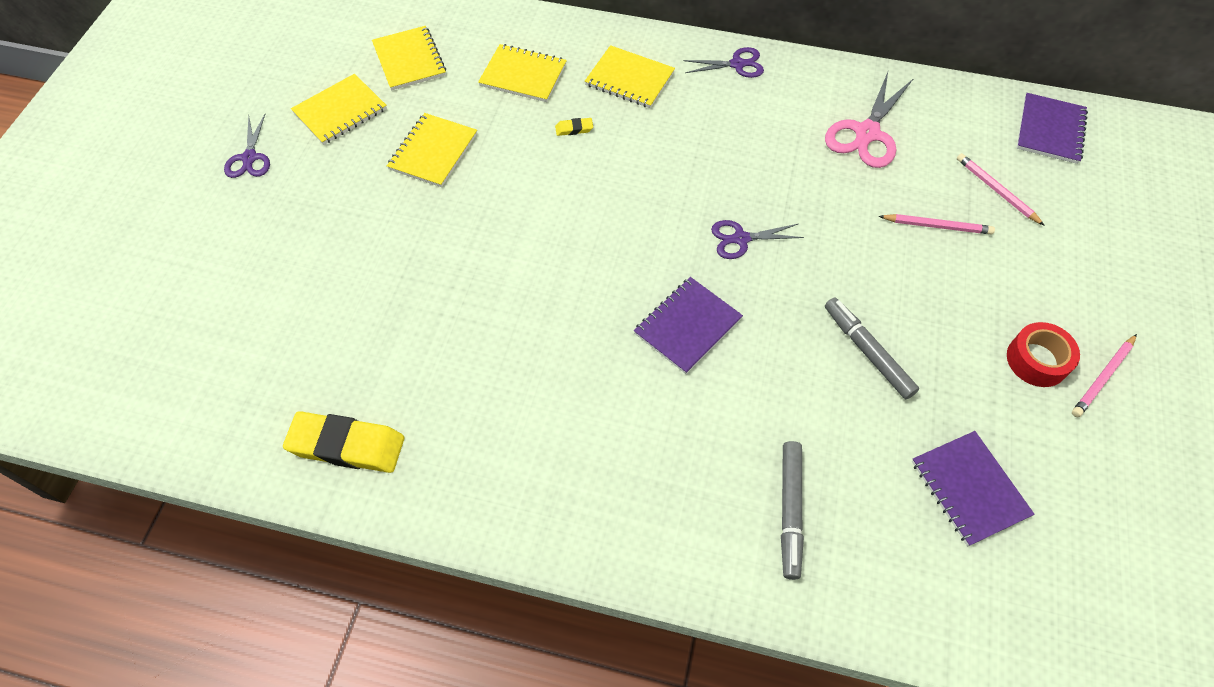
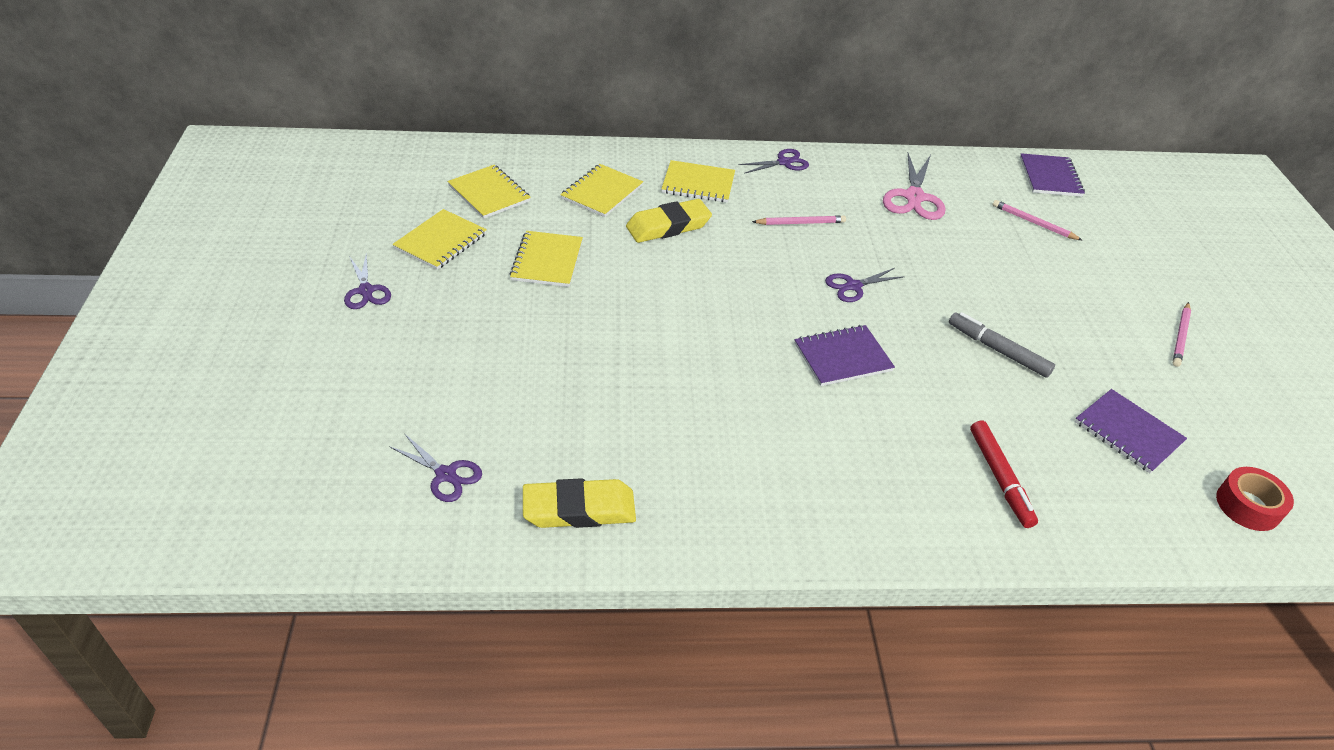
camera: 20 degrees left, 15 degrees down
(242, 379) = (446, 474): none -> purple scissors
(523, 75) = (602, 192): yellow notebook -> yellow notebook turned 60 degrees counterclockwise
(574, 129) = (668, 226): yellow eraser -> yellow eraser, size x2.36
(687, 326) = (842, 357): purple notebook -> purple notebook turned 45 degrees clockwise
(790, 510) = (999, 477): grey marker -> red marker
(937, 226) = (1003, 253): pink pencil -> pink pencil (800, 223)
(1037, 360) = (1127, 333): red tape -> red tape (1248, 506)

